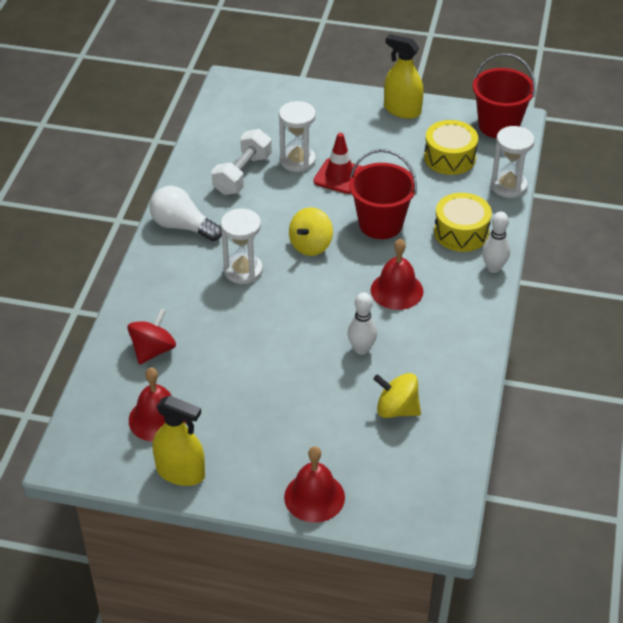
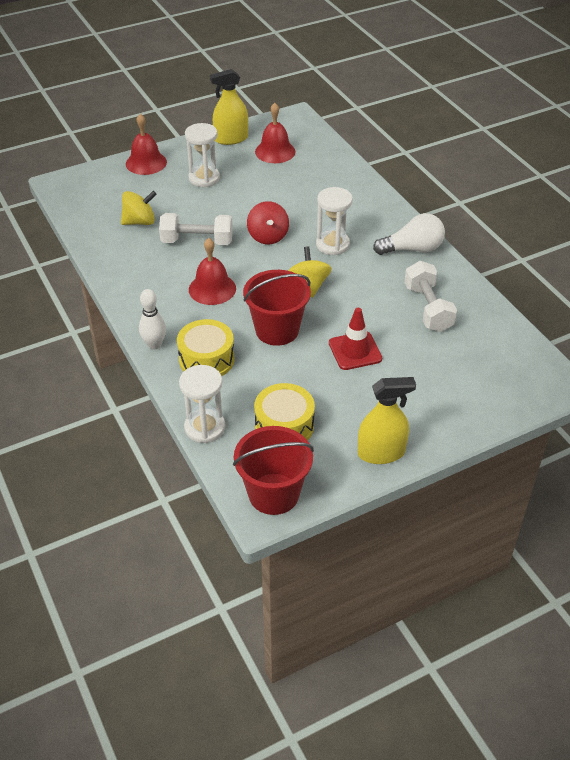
camera: 140 degrees right, 0 degrees up
(153, 350) = (324, 177): red spinning top -> red spinning top (268, 236)
(297, 161) = (404, 344): white hourglass -> white hourglass (204, 178)
(361, 349) = (197, 241): white bowling pin -> white dumbbell

